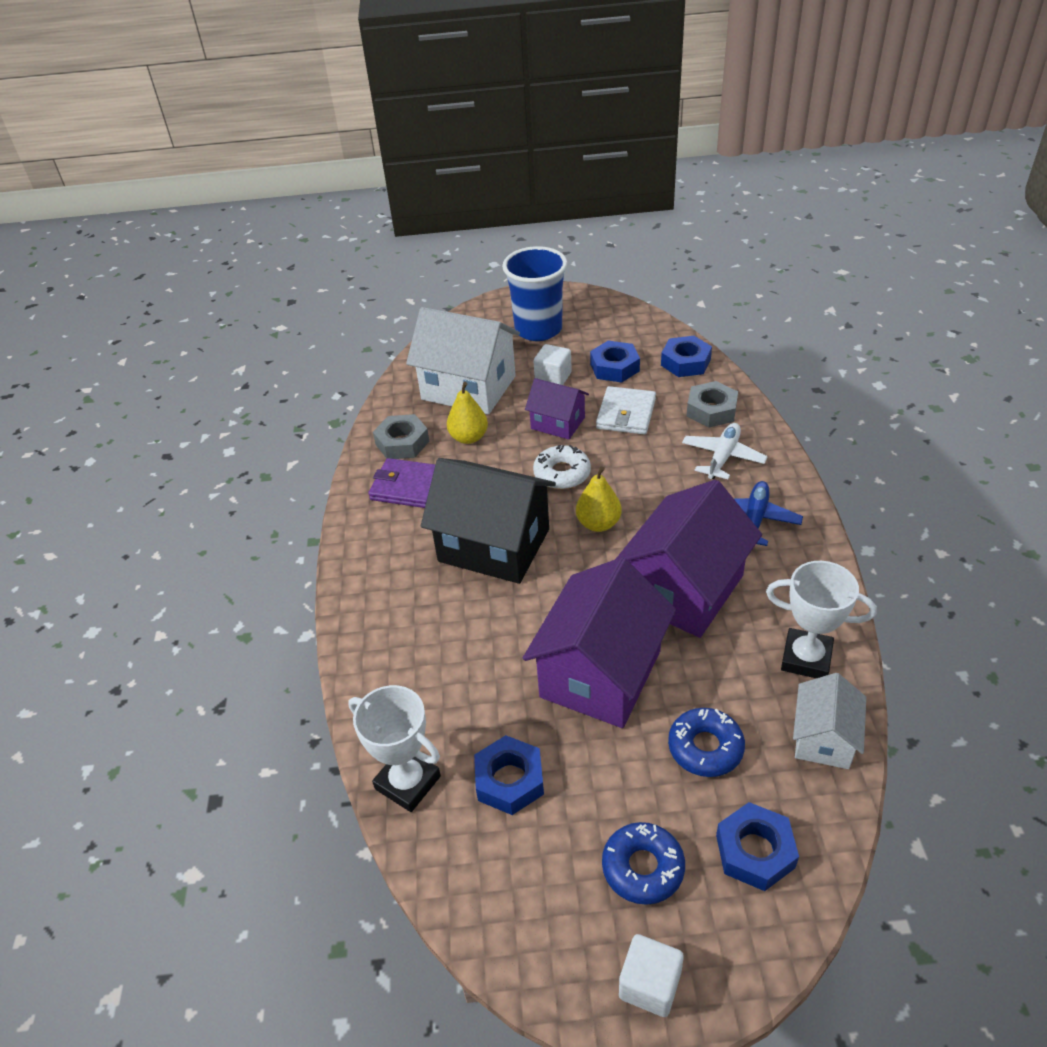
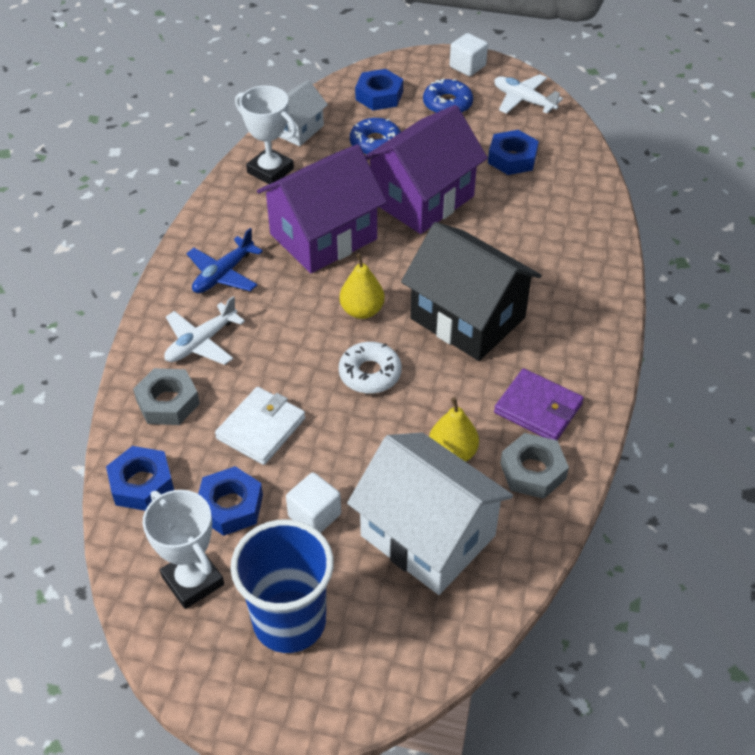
camera: 165 degrees left, 5 degrees up
(407, 782) = (582, 173): white trophy -> white trophy (193, 580)
(526, 919) = (523, 100): none -> white plane
(558, 423) = (343, 440): purple house -> none

